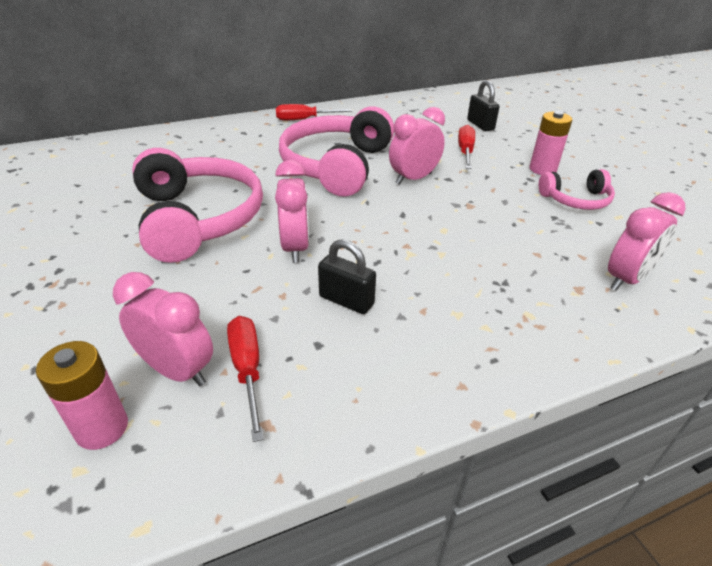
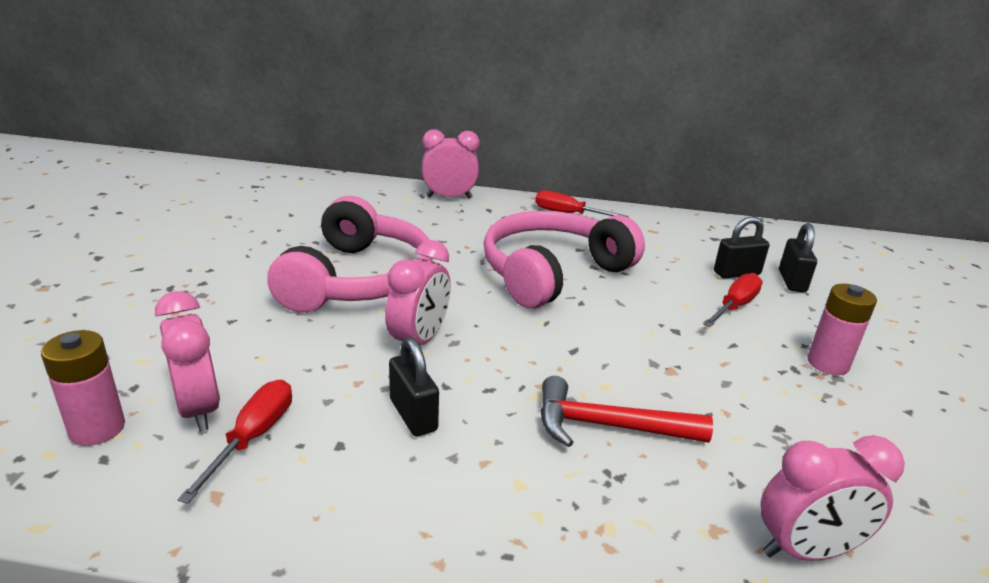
camera: 30 degrees right, 10 degrees down
(413, 178) = (630, 315): pink clock -> pink clock (449, 197)
(446, 129) = (736, 273): none -> black padlock
(470, 254) = (608, 426): none -> red hammer
(576, 200) = (838, 419): pink headphones -> none

